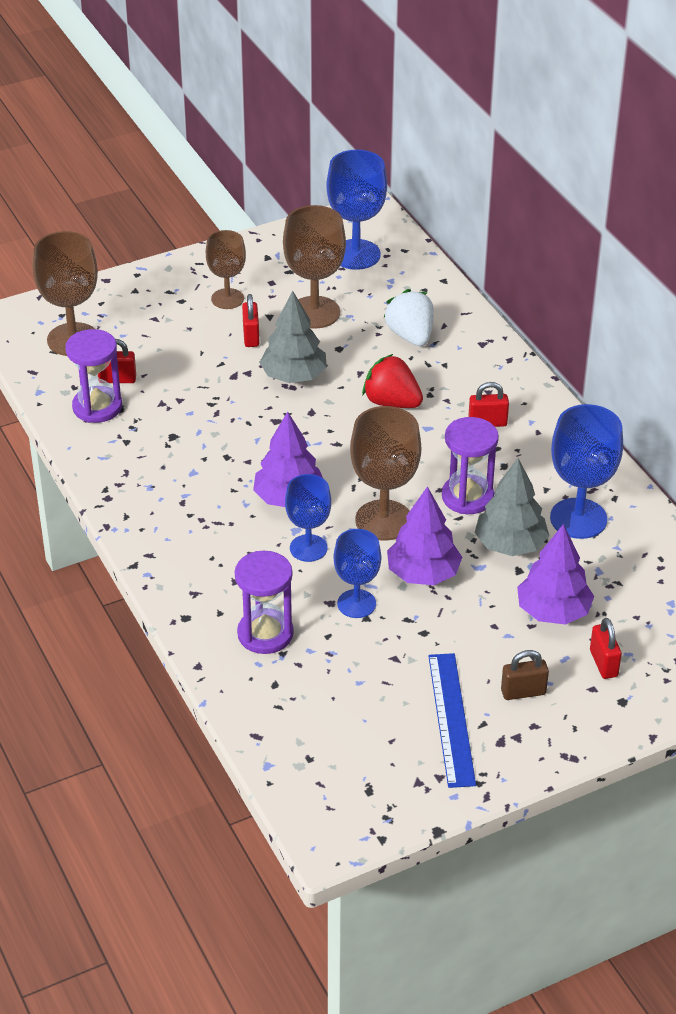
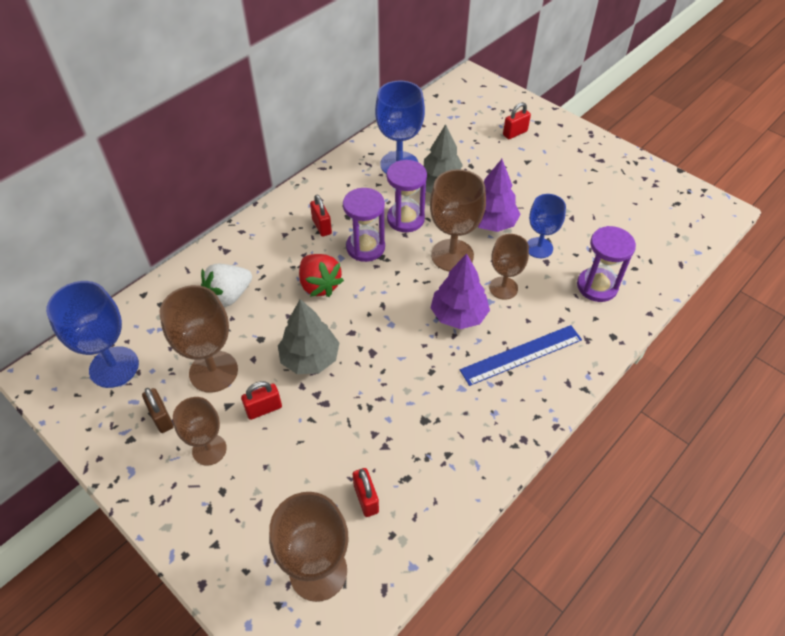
camera: 110 degrees left, 10 degrees up
(97, 407) = (413, 499): purple hourglass -> purple hourglass (365, 247)
(308, 548) = (503, 288): blue goblet -> brown goblet
(392, 402) = (319, 285): red strawberry -> red strawberry turned 45 degrees counterclockwise
(451, 719) = (600, 182): blue ruler -> blue ruler (521, 355)
(523, 692) = (559, 159): brown padlock -> brown padlock (162, 418)
(553, 611) = (487, 159): purple tree -> none

